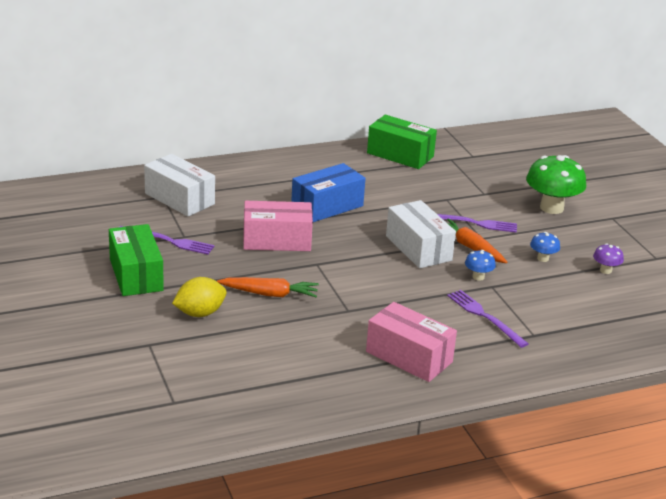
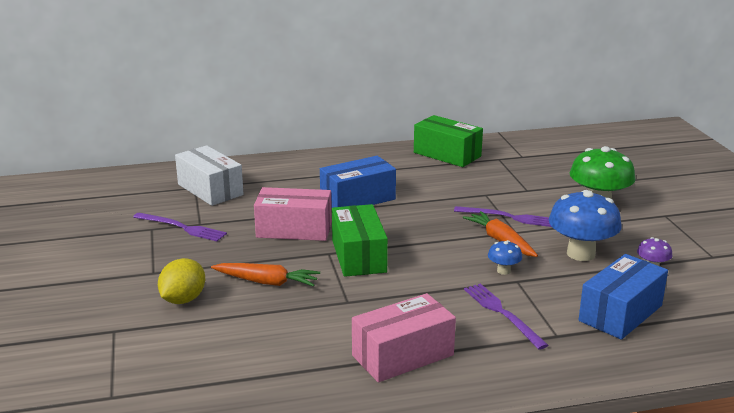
camera: 10 degrees right, 5 degrees down
(136, 275) = (133, 259): green box -> green box (358, 256)
(200, 313) = (183, 299): yellow lemon -> yellow lemon turned 45 degrees counterclockwise
(409, 357) = (402, 355): pink box -> pink box turned 75 degrees counterclockwise
(418, 248) = (444, 240): white box -> none
(543, 258) = (581, 254): blue mushroom -> blue mushroom, size x2.13
(583, 313) = (620, 313): none -> blue box

